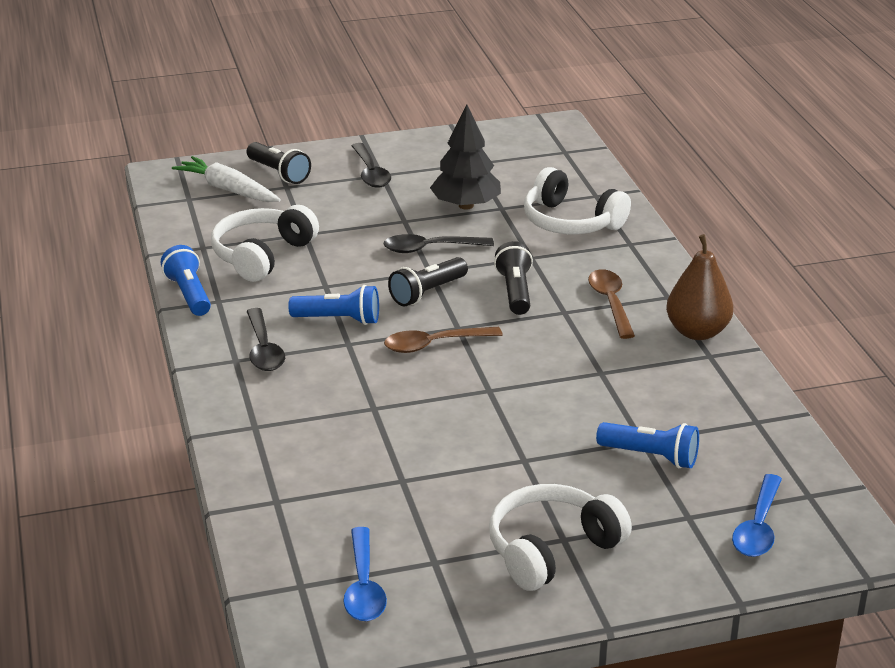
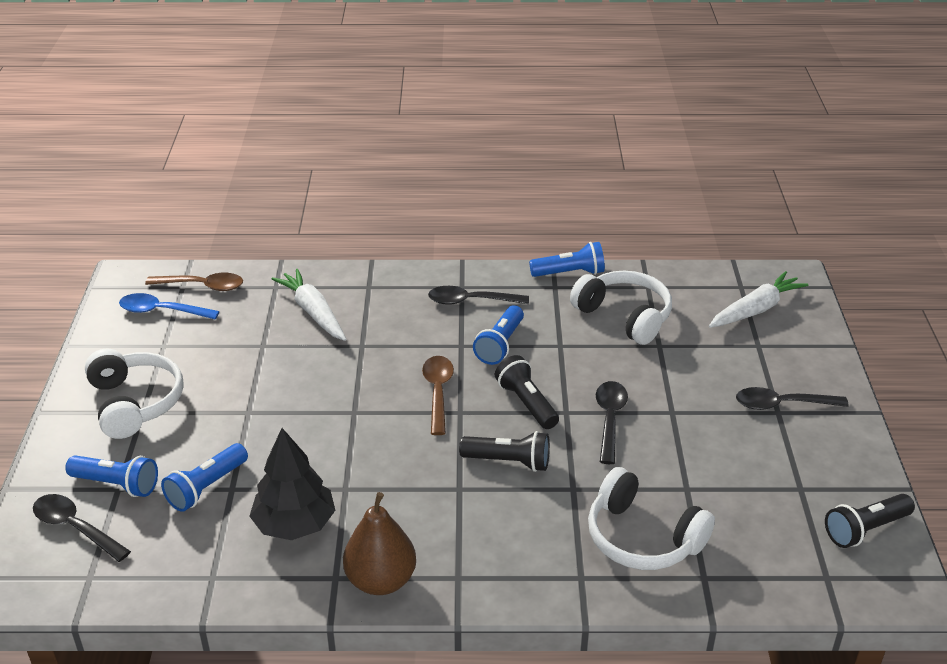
camera: 105 degrees right, 5 degrees up
(279, 173) = (787, 343): black flashlight -> black flashlight (865, 529)
(323, 457) = (313, 312): none -> white carrot
(466, 205) = (696, 461): black tree -> black tree (294, 524)
(570, 222) = (642, 538): white headphones -> white headphones turned 105 degrees counterclockwise
(610, 303) = (462, 527): brown spoon -> brown spoon (202, 286)
(683, 519) = (117, 484): none -> blue flashlight
(758, 527) = (75, 527): blue spoon -> black spoon

